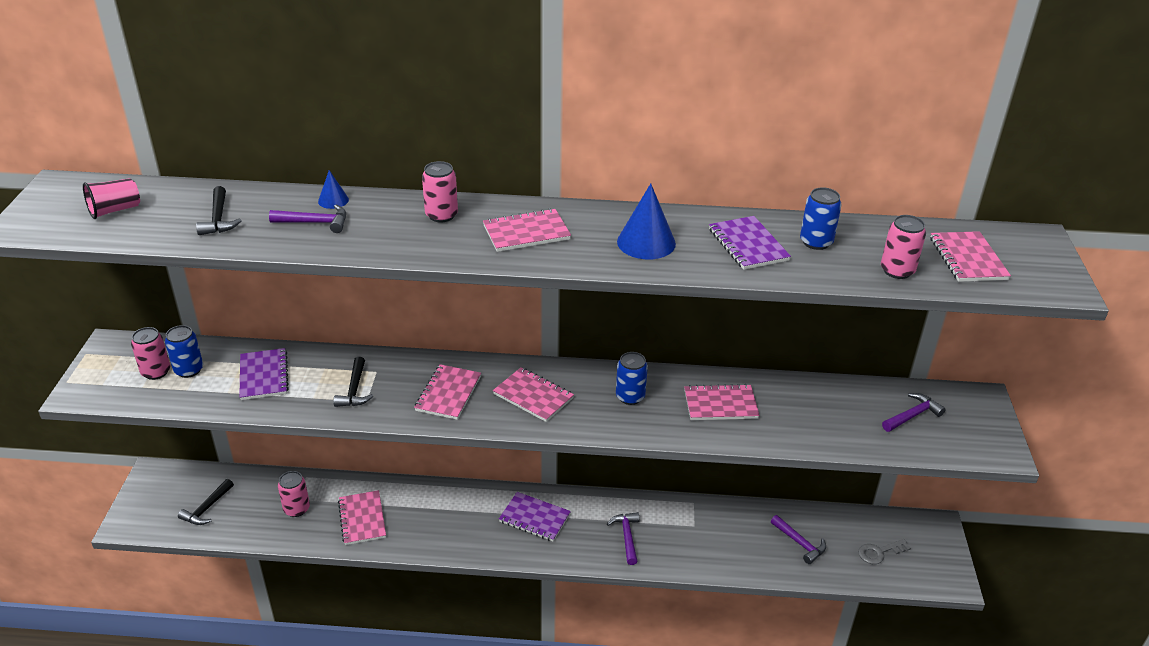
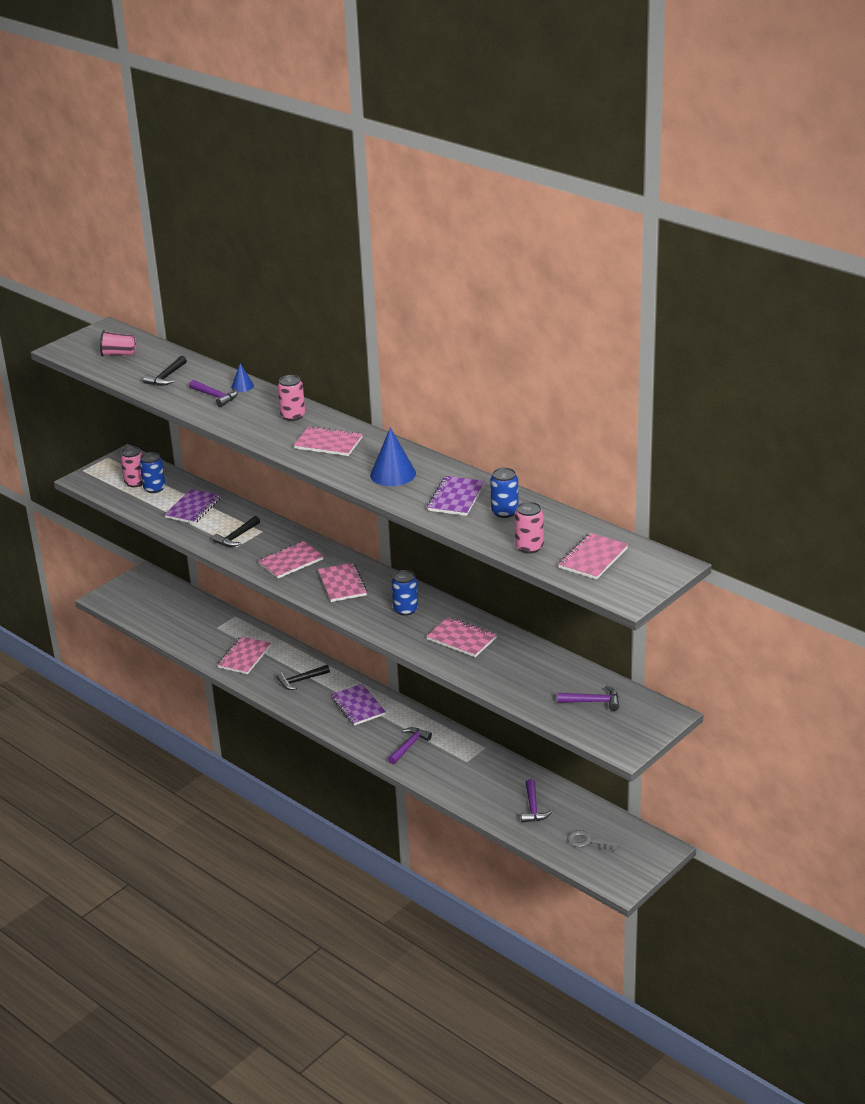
camera: 40 degrees right, 5 degrees down
(207, 508) = (156, 609): black hammer -> black hammer (300, 680)
(296, 509) = (210, 633): pink can -> none

